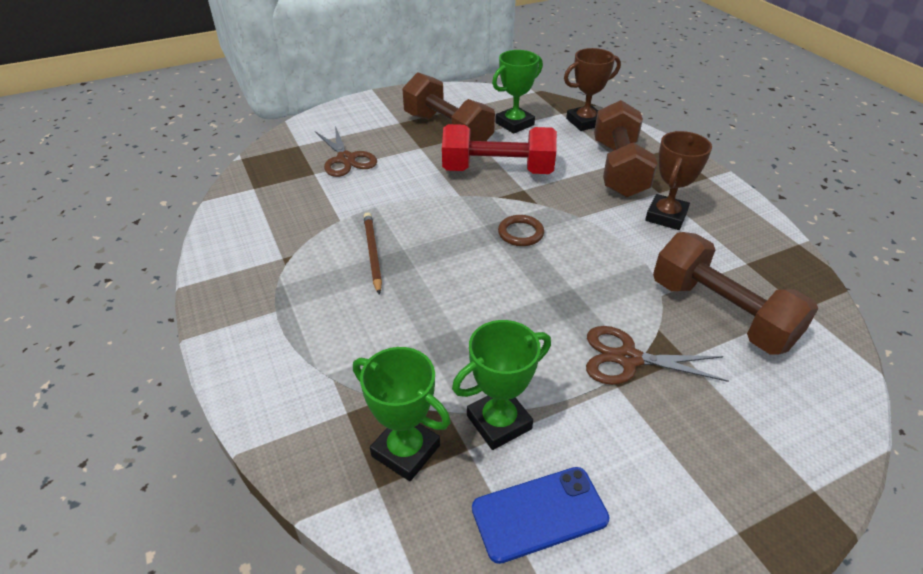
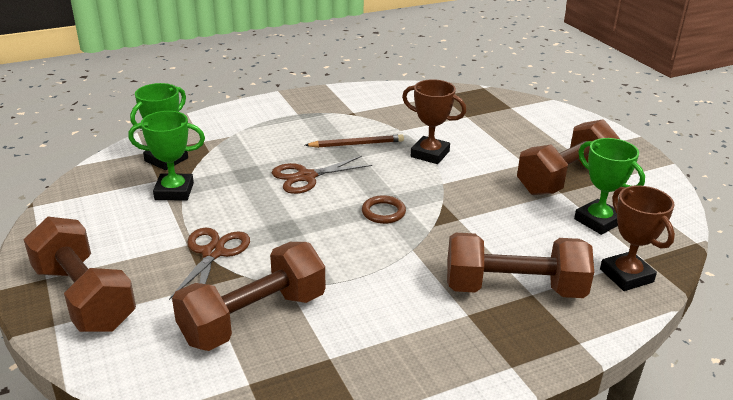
camera: 90 degrees right, 10 degrees down
(346, 159) = (492, 128): brown scissors -> brown scissors (306, 177)
(497, 171) = (490, 205): red dumbbell -> none
(499, 422) = (174, 191): green trophy -> green trophy turned 60 degrees counterclockwise
(539, 514) = (101, 202): blue phone -> none
(666, 216) = (417, 310): brown trophy -> brown trophy (430, 154)
(755, 471) = (84, 297): none -> brown dumbbell

